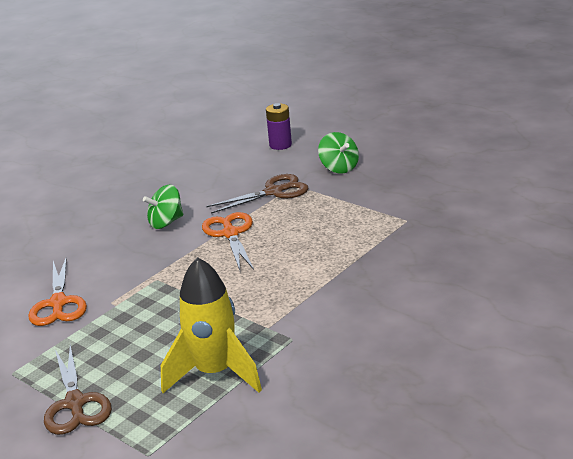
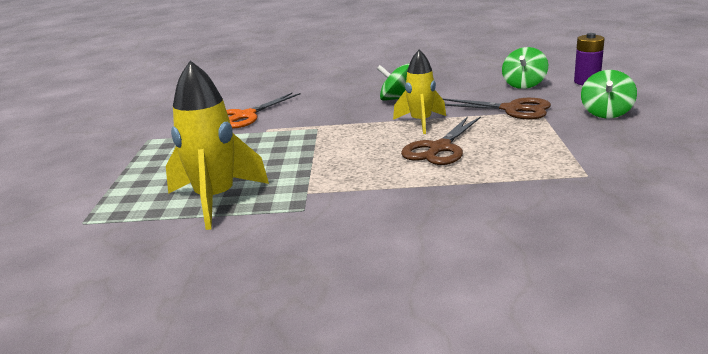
camera: 50 degrees right, 5 degrees down
(75, 403) = (129, 171): brown scissors -> brown scissors (440, 148)
(230, 234) = (421, 122): orange scissors -> yellow rocket
(240, 166) = (524, 85): none -> green spinning top

